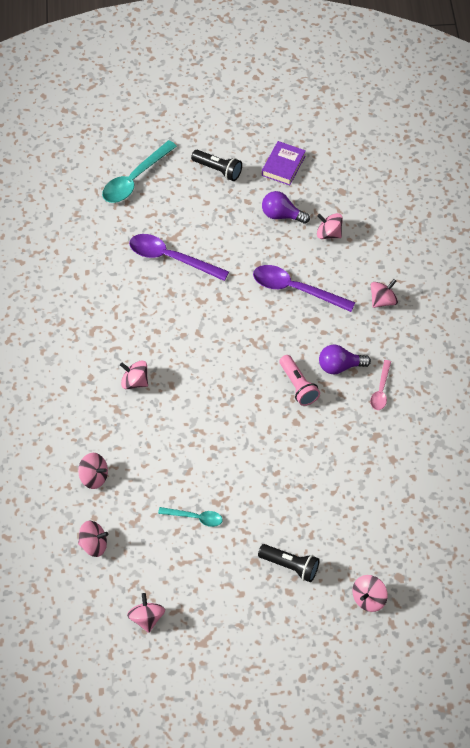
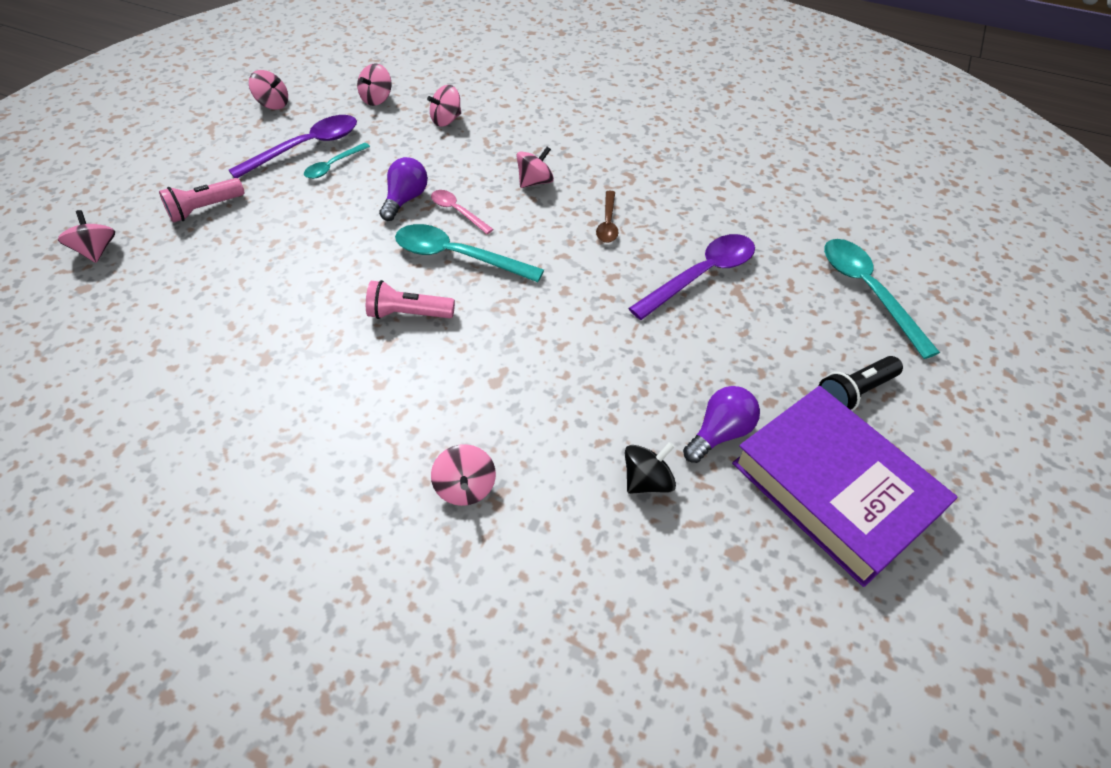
camera: 120 degrees right, 5 degrees down
(152, 322) = (607, 223): none -> brown spoon
(235, 387) = (458, 256): none -> turquoise spoon
(283, 166) = (833, 488): purple book -> purple book, size x2.02
(290, 566) = (205, 209): black flashlight -> pink flashlight
(295, 289) = (564, 383): purple spoon -> purple spoon (306, 147)
(328, 234) = (647, 480): pink spinning top -> black spinning top
(339, 366) = (399, 371): purple light bulb -> purple light bulb (405, 199)
(381, 390) = (322, 399): pink spoon -> pink spoon (457, 211)

